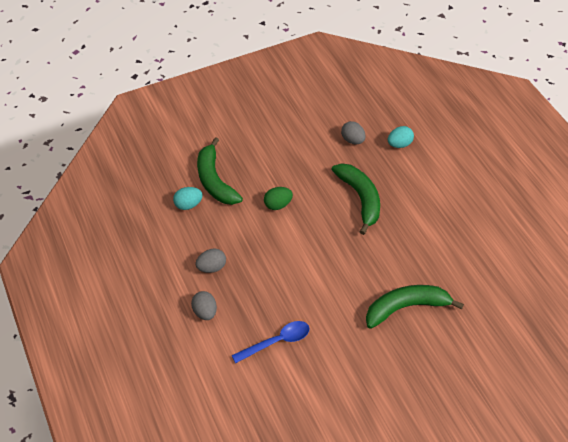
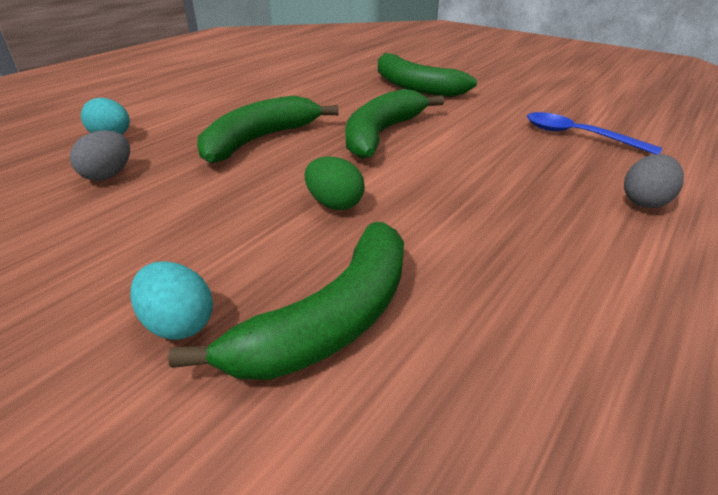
camera: 120 degrees left, 15 degrees down
(188, 205) = (454, 335): turquoise egg -> turquoise egg (179, 323)
(212, 267) = (560, 227): grey egg -> none
(336, 252) = (381, 134): none -> green banana

